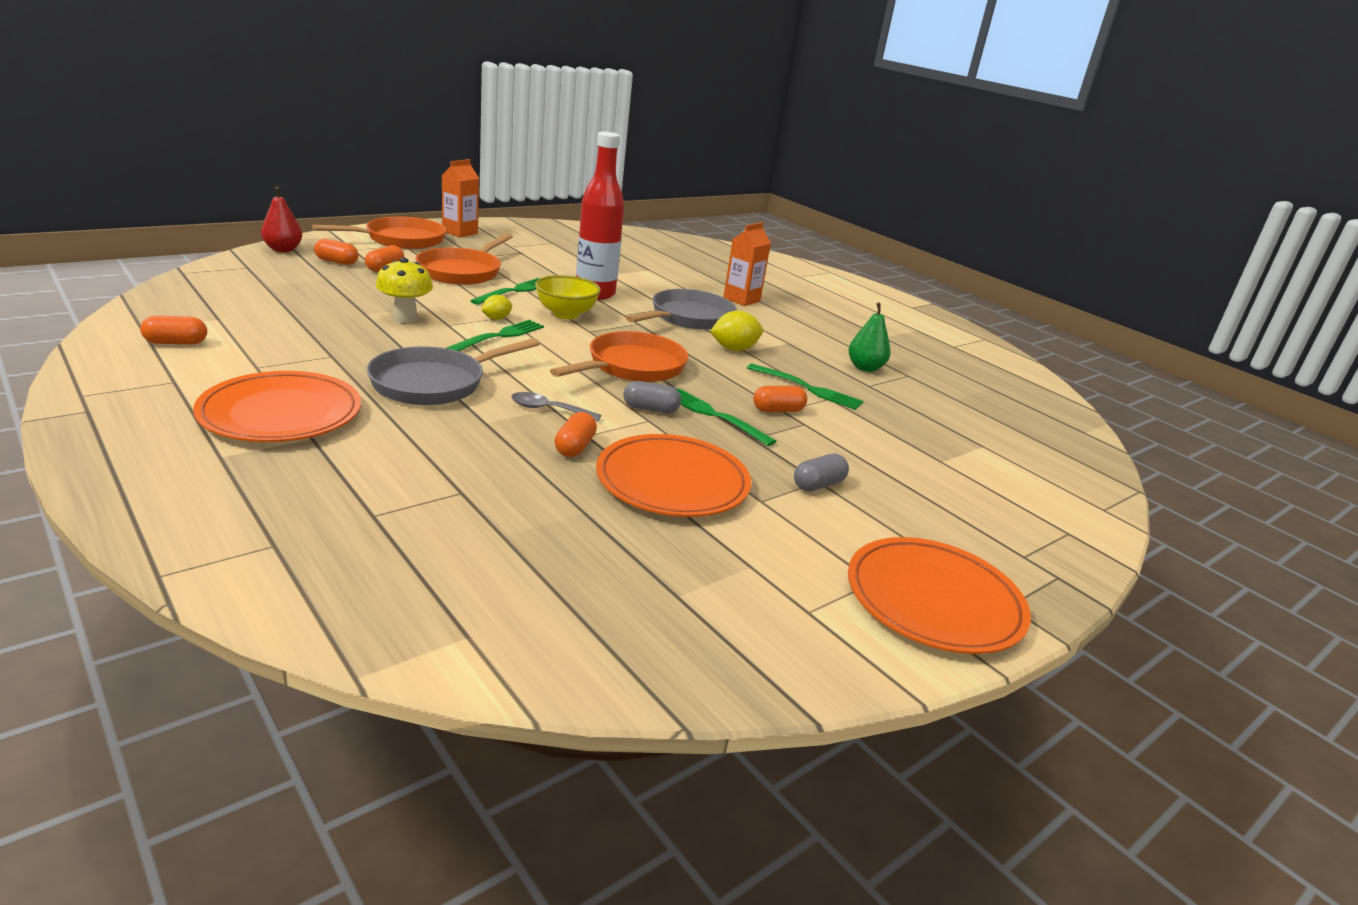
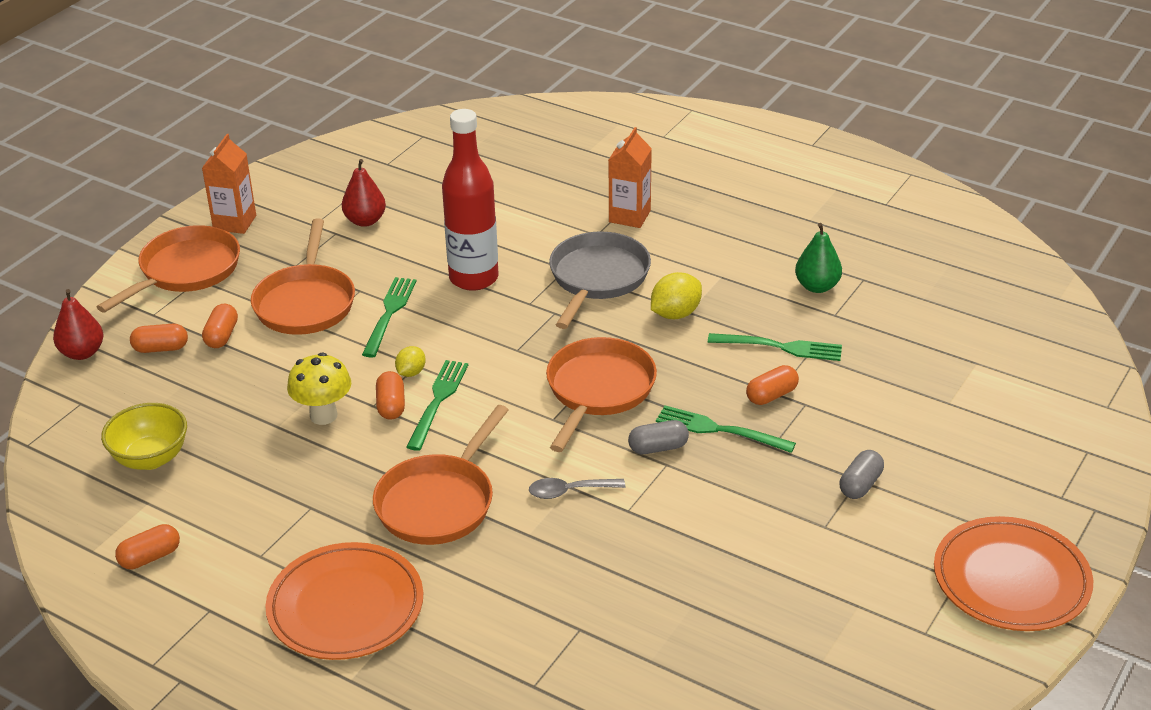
camera: 15 degrees left, 10 degrees up
(434, 383) = (439, 502): grey pan -> orange pan
(547, 253) = (365, 221): none -> red pear
(566, 314) = (472, 331): yellow bowl -> yellow bowl (150, 458)
(575, 447) = (629, 531): orange capsule -> orange capsule (391, 405)
(672, 482) = (739, 537): orange plate -> none

